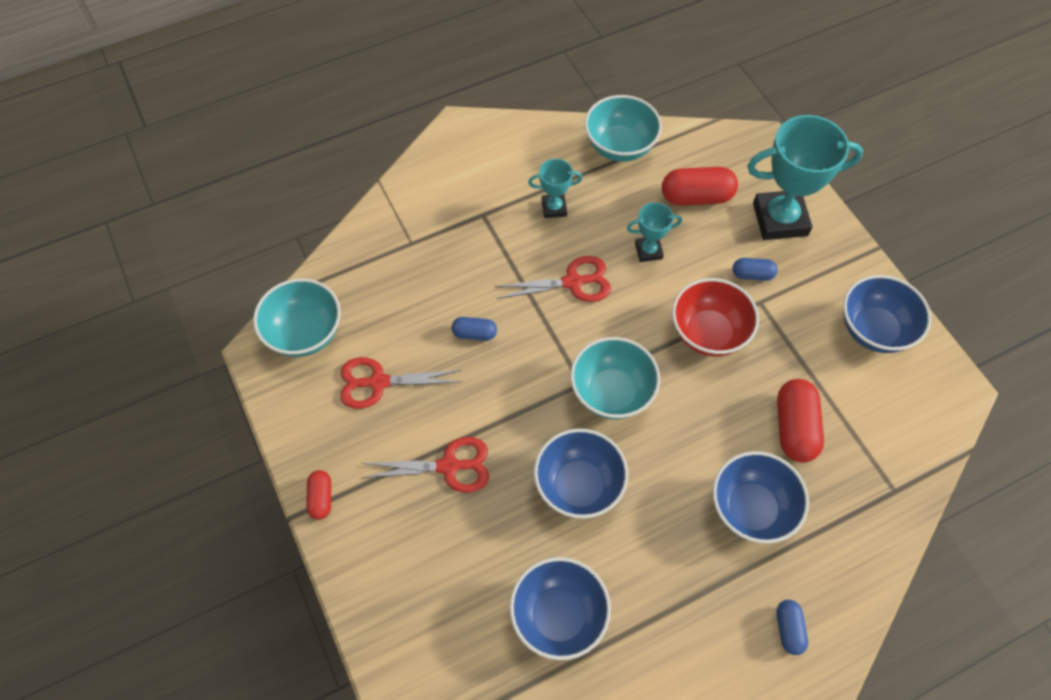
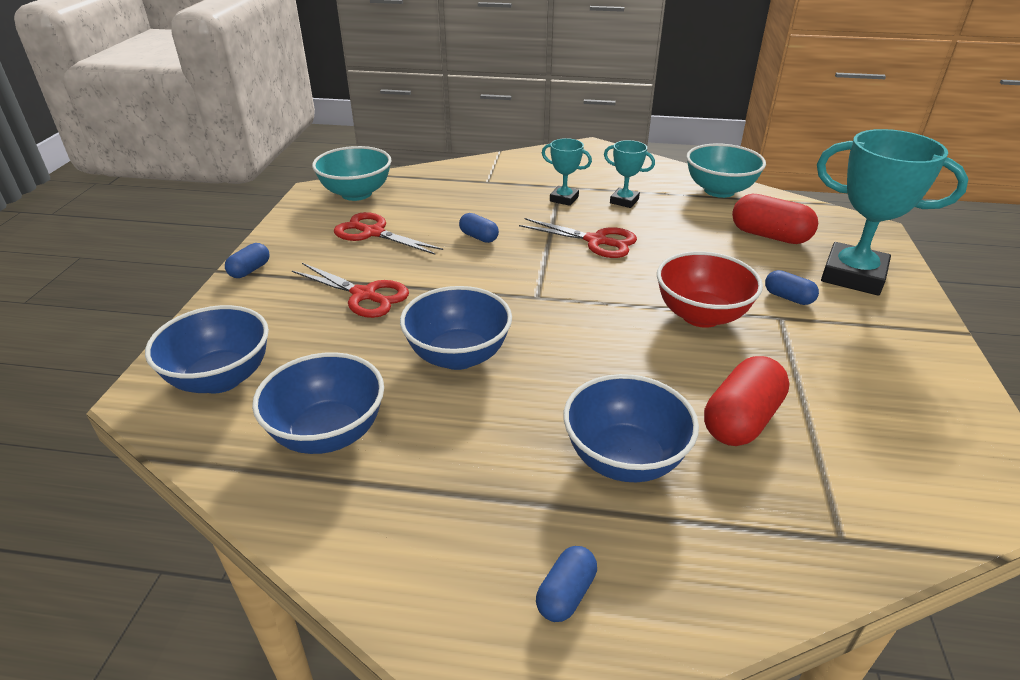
camera: 35 degrees right, 25 degrees down
(321, 498) = (250, 270): red capsule -> blue capsule
(612, 393) = (559, 313): turquoise bowl -> none
(648, 251) = (688, 248): turquoise trophy -> turquoise trophy (564, 199)
(874, 330) = (916, 388): blue bowl -> blue bowl (221, 378)

